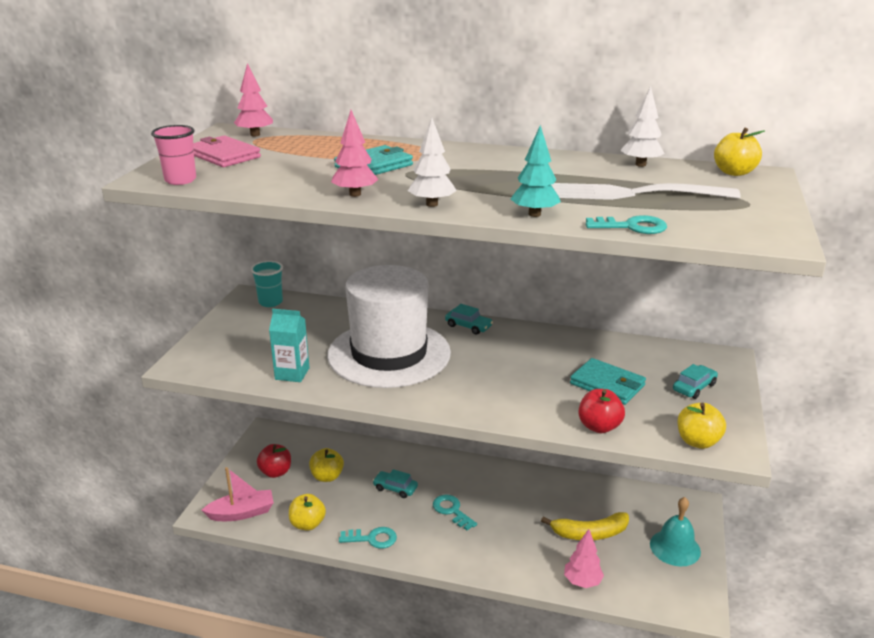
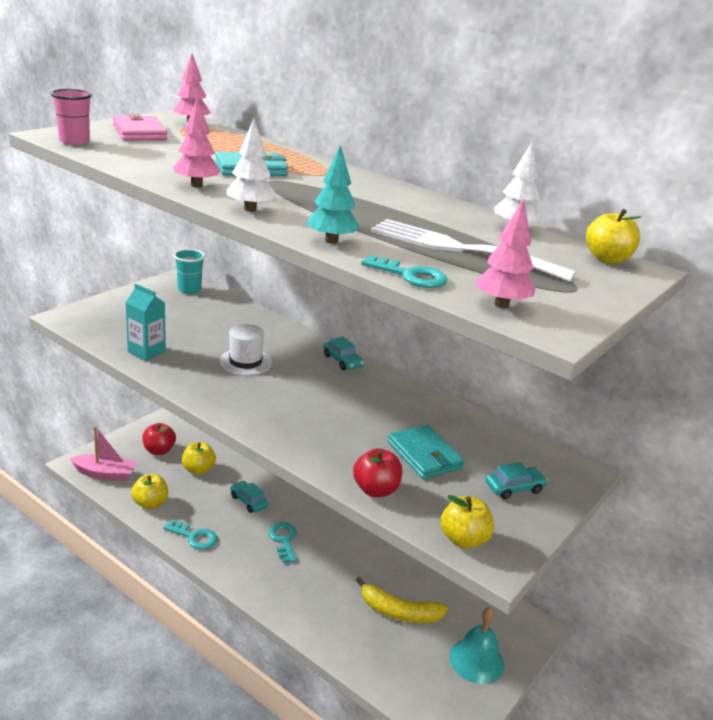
camera: 20 degrees right, 0 degrees up
(389, 354) = (245, 362): white hat -> white hat, size x0.43
(582, 582) = (355, 653): pink tree -> pink tree (501, 304)

